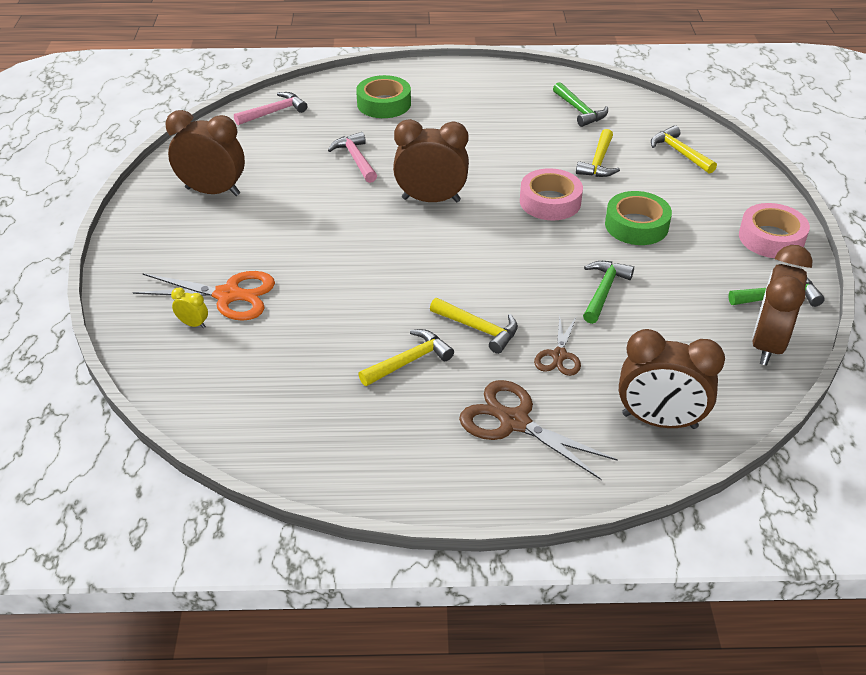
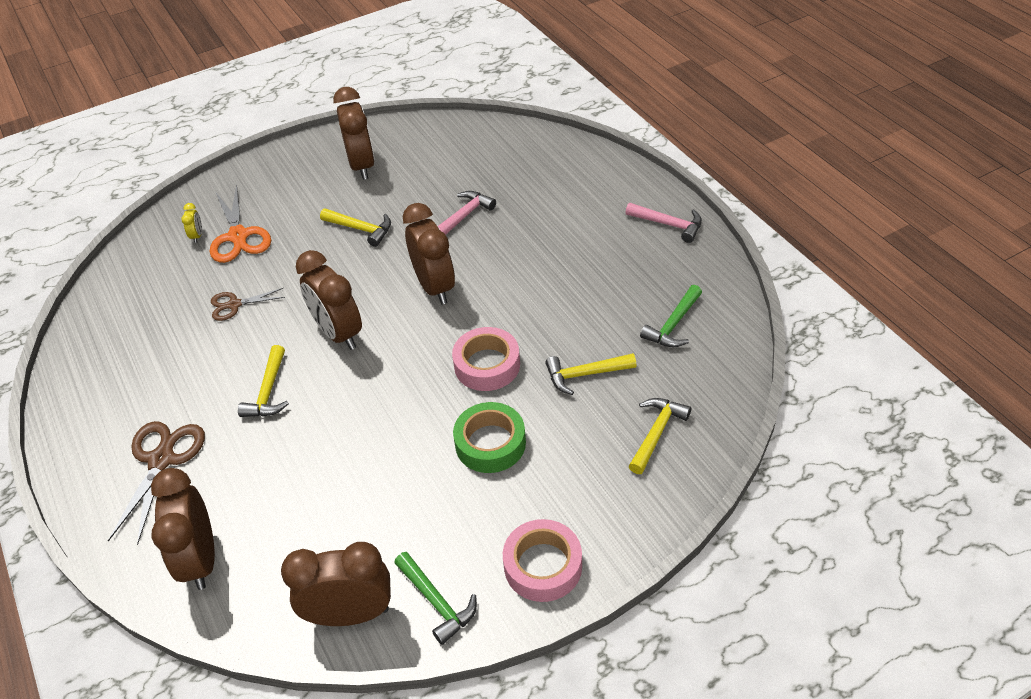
camera: 65 degrees right, 5 degrees up
(274, 112) = (499, 140): pink hammer -> pink hammer (668, 224)
(384, 104) = (567, 192): green tape -> none
(409, 361) = (208, 367): yellow hammer -> yellow hammer (361, 229)
(439, 267) = (338, 333): none -> brown clock
(559, 356) = (258, 457): brown scissors -> brown scissors (234, 305)
(603, 291) = (367, 455): green hammer -> none

